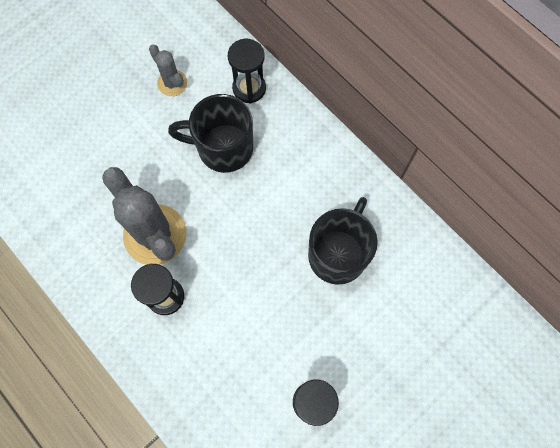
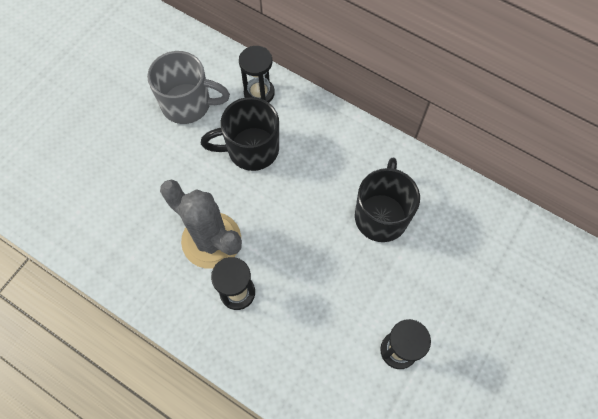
camera: 15 degrees left, 5 degrees down
(172, 83) = (188, 104): grey cactus -> grey mug

